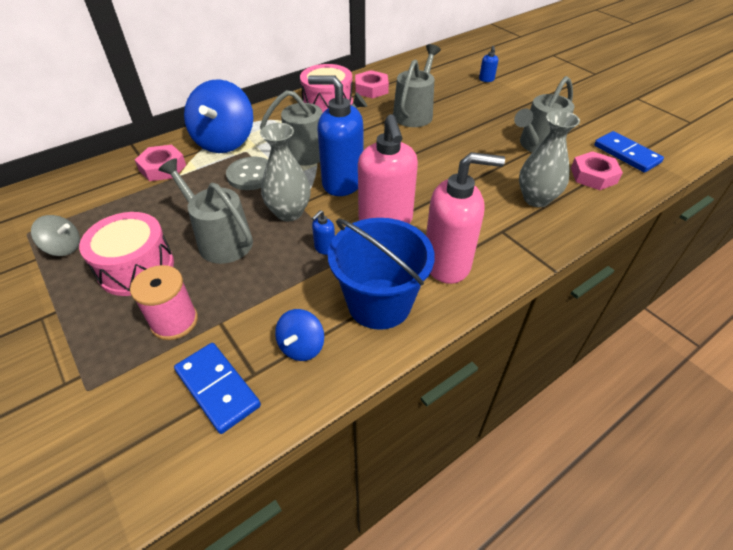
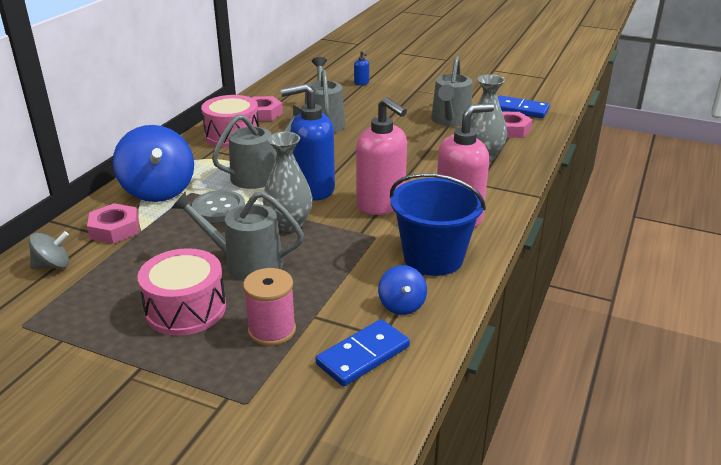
camera: 30 degrees left, 15 degrees down
(64, 248) = (84, 321): grey spinning top -> grey spinning top (53, 265)
(218, 388) = (363, 355): blue domino -> blue domino turned 60 degrees counterclockwise
(324, 248) = (349, 238): blue soap dispenser -> none

